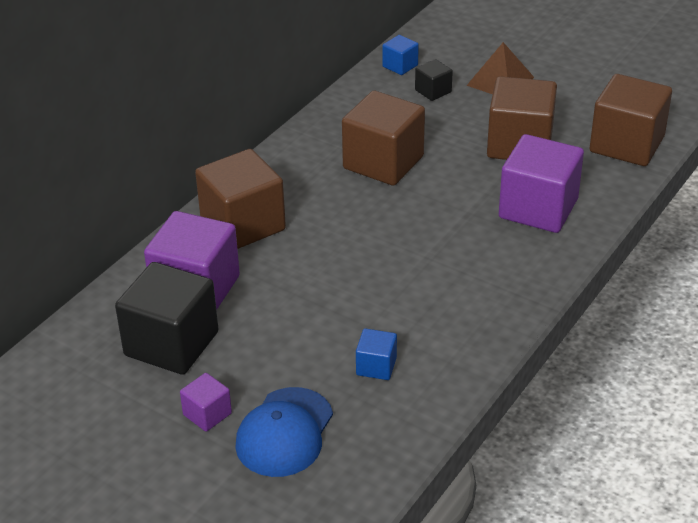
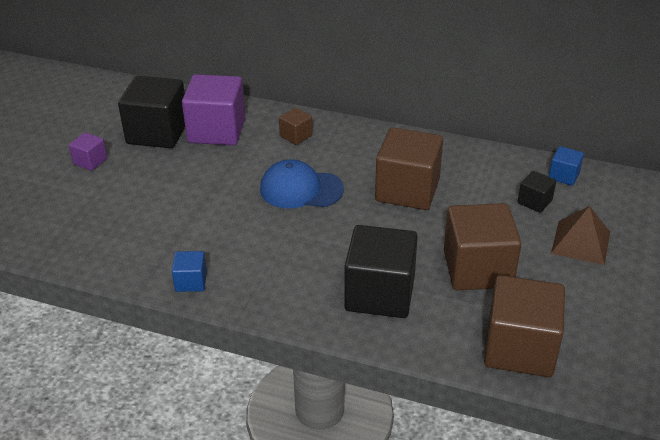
camera: 75 degrees right, 0 degrees up
(243, 225) = (296, 136): brown cube -> brown cube, size x0.47
(284, 432) = (74, 197): blue cap -> blue cap (301, 189)
(376, 366) = (147, 228): blue cube -> blue cube (191, 282)
(538, 208) = (380, 293): purple cube -> black cube

